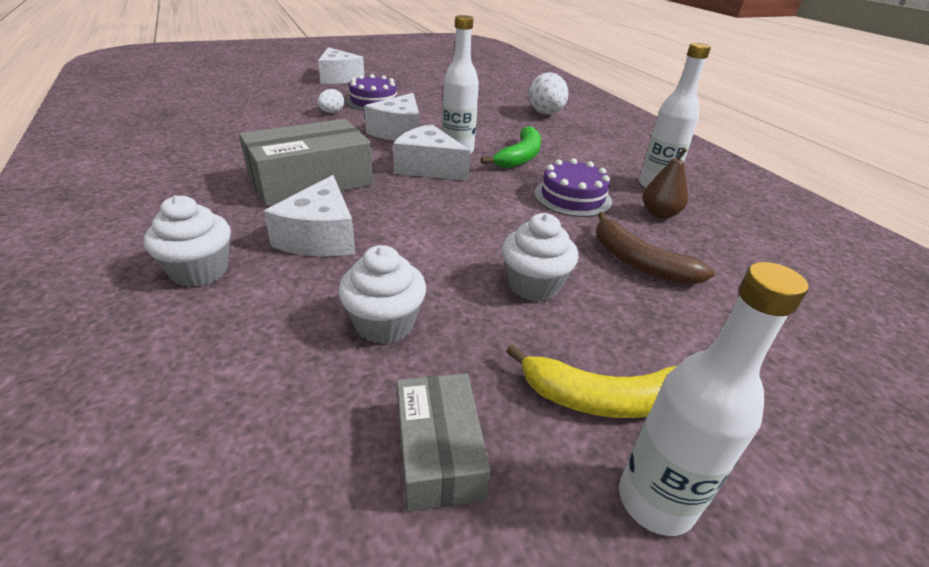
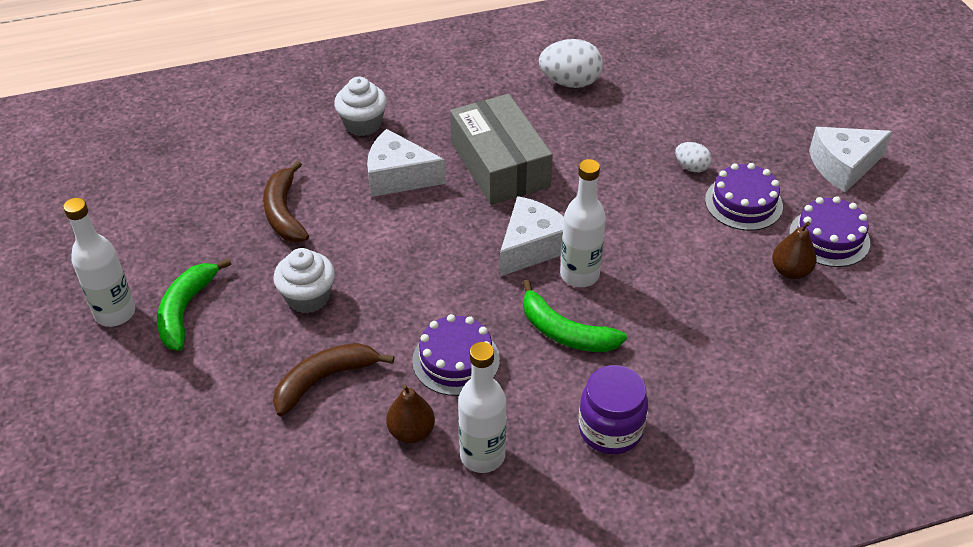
camera: 100 degrees right, 10 degrees up
(384, 323) = (284, 212): white cupcake -> brown banana
(398, 132) = (635, 225): white cheese -> none
(407, 86) = (829, 238): none -> purple cake
(438, 96) = (790, 271): none -> brown pear
(438, 452) = (177, 232): grey box -> none
(545, 114) = (738, 393): white egg -> white egg (570, 82)
(598, 145) = (610, 429): none -> purple jar
(603, 398) = (186, 310): yellow banana -> green banana

